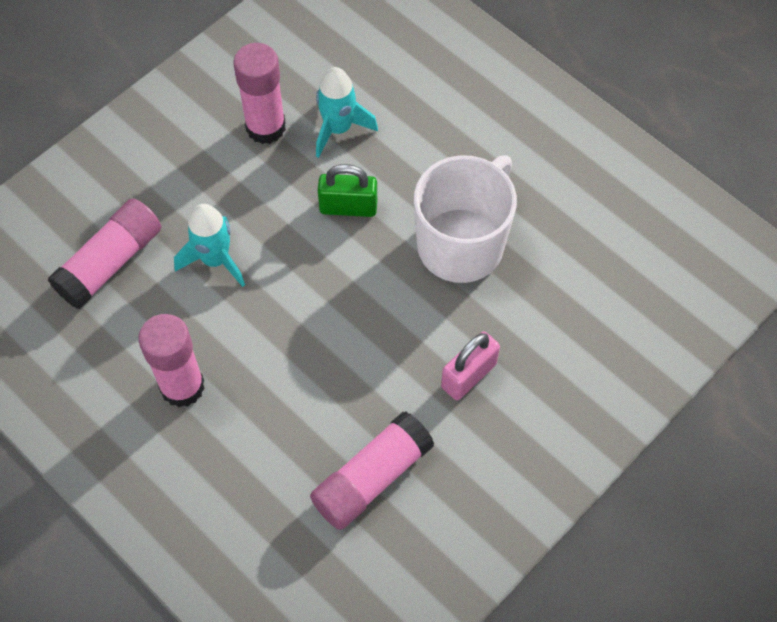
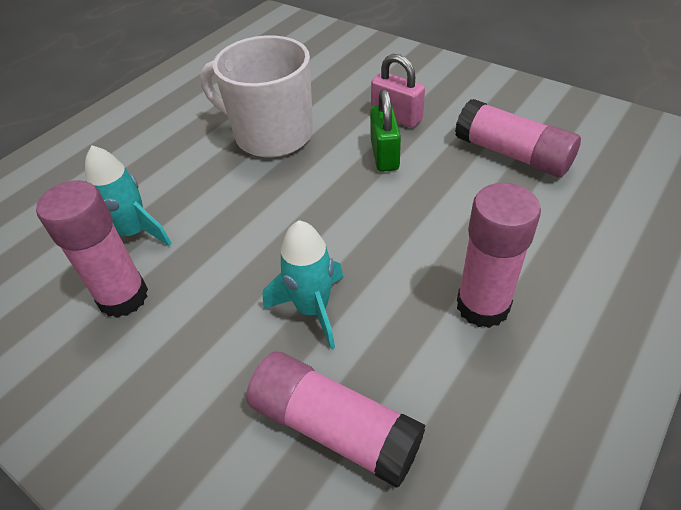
camera: 95 degrees left, 15 degrees down
(348, 207) = (235, 210): green padlock -> green padlock (384, 155)

